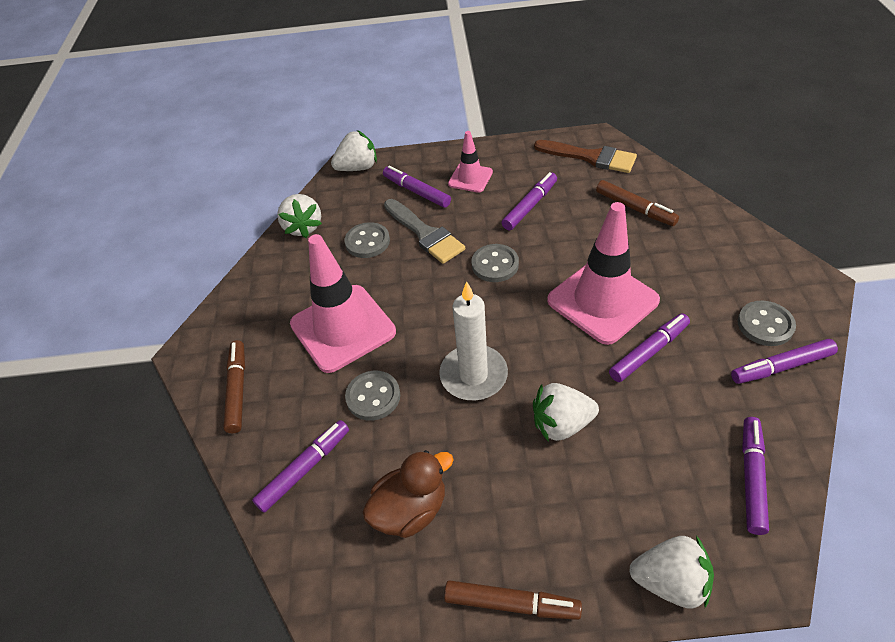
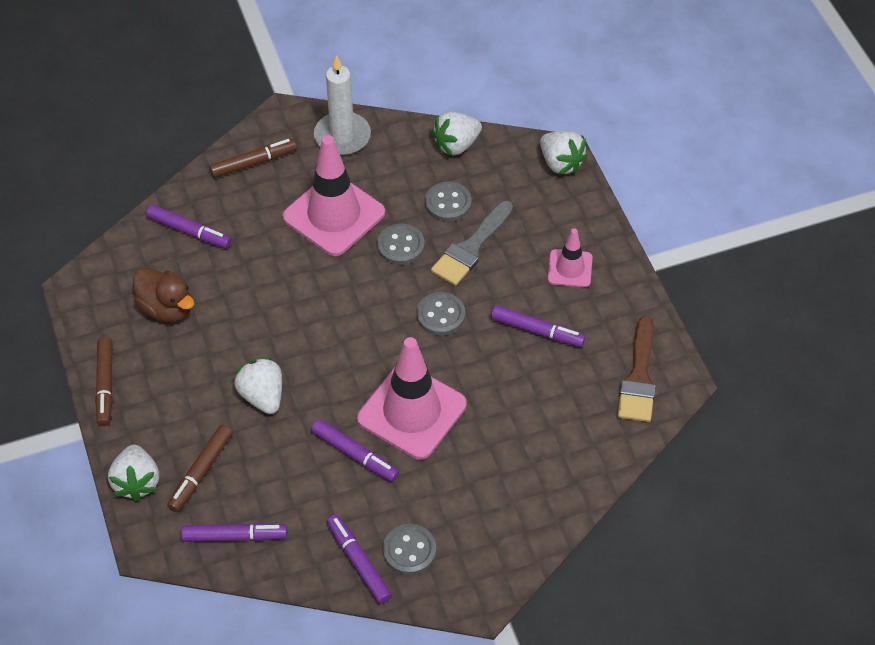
camera: 70 degrees right, 5 degrees up
(373, 397) = (264, 257): grey button -> grey button (401, 246)
(416, 192) = (534, 225): purple marker -> none
(473, 375) = (301, 324): white candle -> white candle (342, 136)
(635, 208) = (557, 429): brown marker -> brown marker (201, 472)

